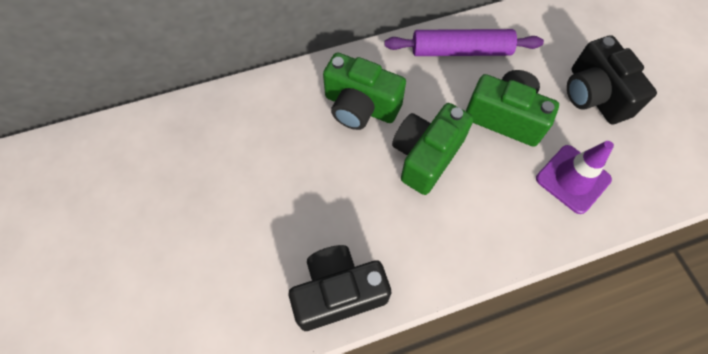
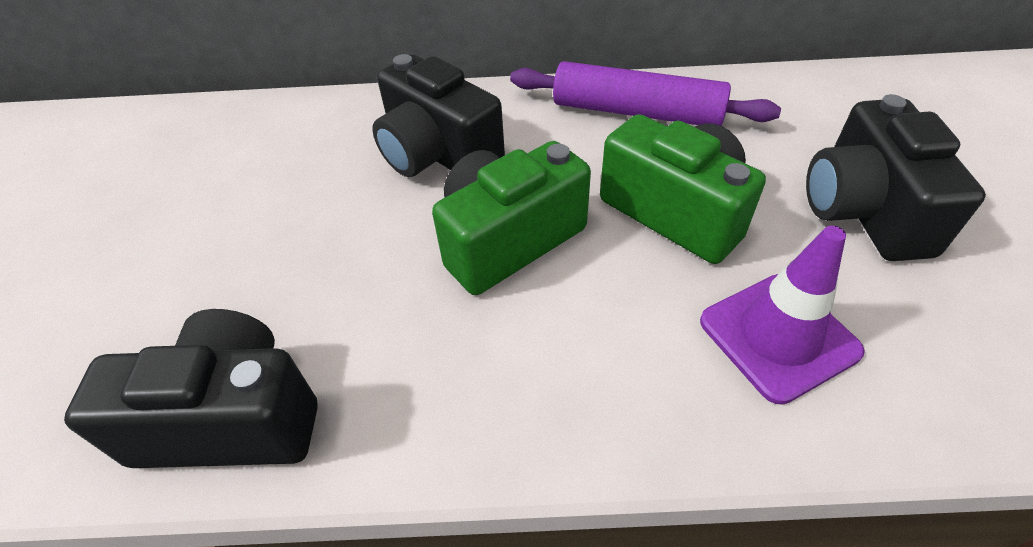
camera: 20 degrees right, 15 degrees down
(360, 106) = (437, 153): green camera -> black camera

